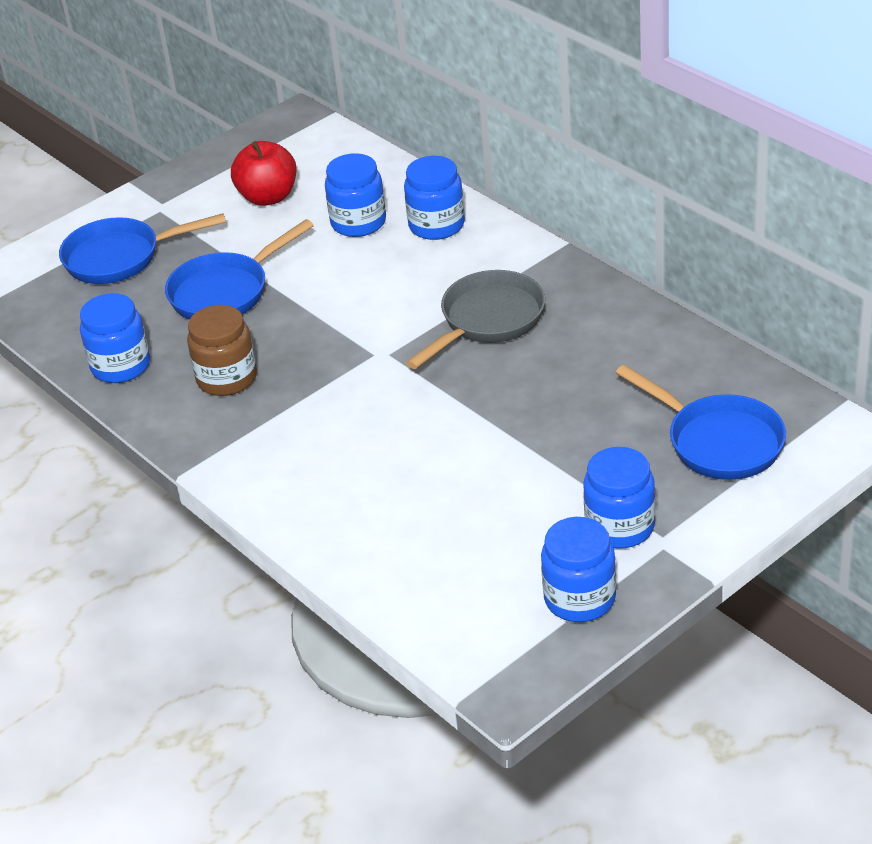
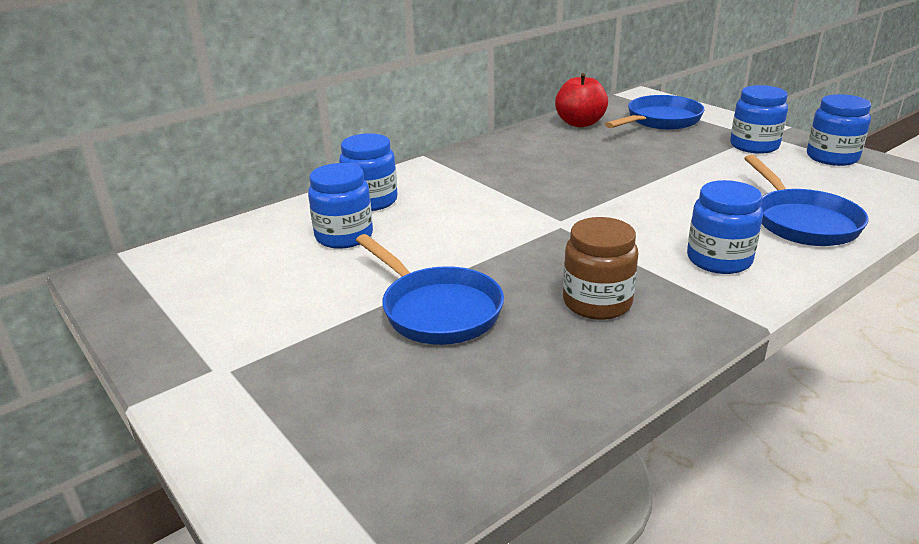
camera: 90 degrees left, 10 degrees down
(120, 257) = (325, 400): blue pan -> blue pan (802, 221)
(121, 366) = (572, 382): blue jar -> blue jar (719, 260)
(268, 197) = (259, 288): red apple -> red apple (580, 123)
(487, 321) = (520, 182): grey pan -> none

